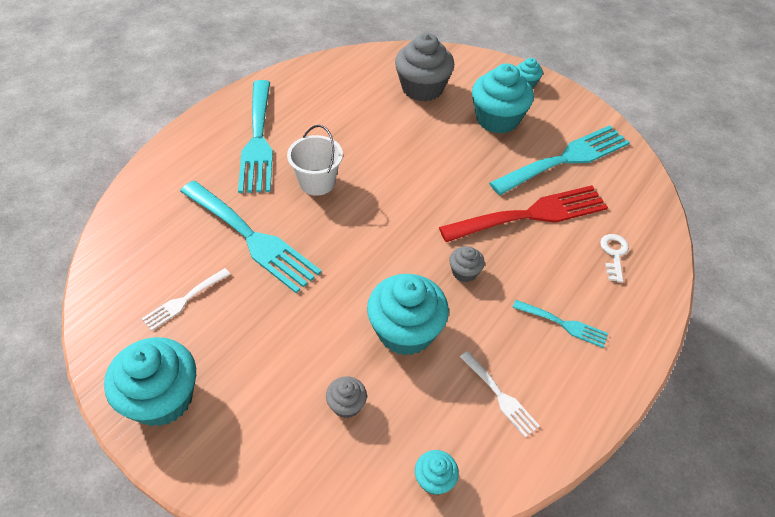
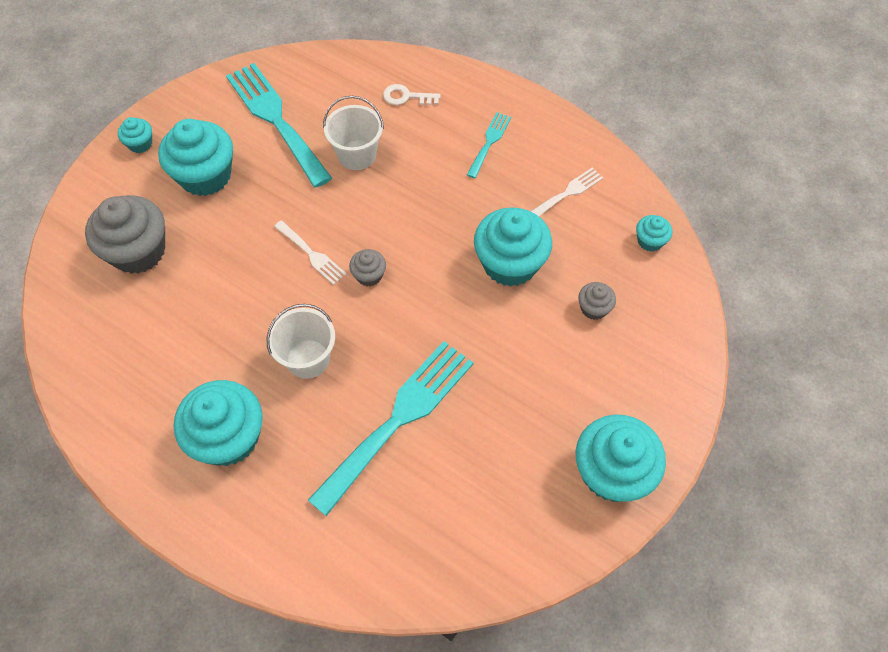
camera: 90 degrees left, 10 degrees up
(183, 301) = (492, 477): white fork -> white fork (312, 254)
(258, 140) = (228, 437): turquoise fork -> turquoise cupcake
(464, 272) = (435, 214): grey cupcake -> grey cupcake (369, 275)
(531, 214) = (357, 155): red fork -> white bucket

